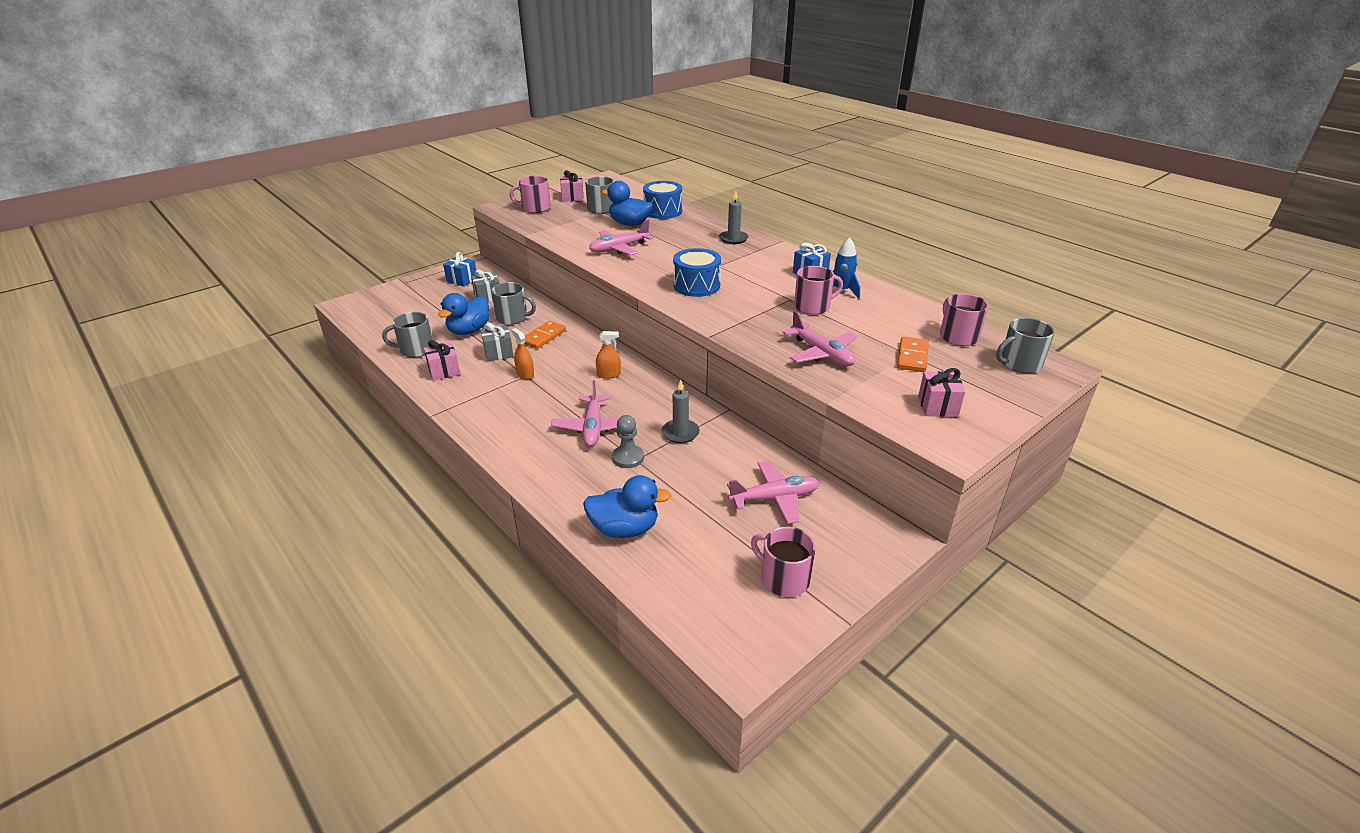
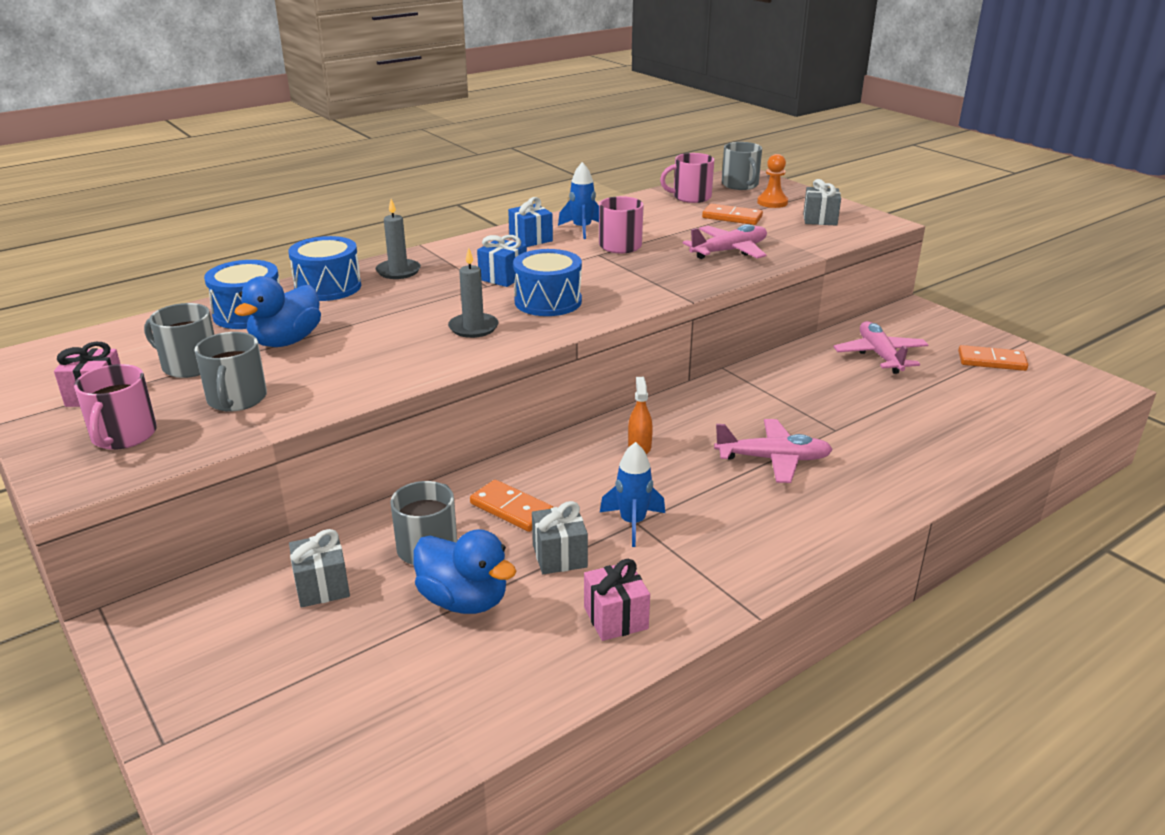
camera: 85 degrees left, 5 degrees down
(416, 349) = (526, 669): grey mug -> grey mug (236, 399)
(462, 280) = (212, 634): blue gift -> blue gift (503, 277)
(525, 374) = (632, 523): orange spray bottle -> blue rocket
(619, 248) = (391, 351): pink plane -> none
(624, 529) = (961, 439): blue duck -> none
(628, 458) = (833, 435): grey pawn -> none
(680, 433) = (776, 399): grey candle -> grey candle (473, 328)
(703, 224) = (328, 287): none -> blue drum
(783, 578) = (991, 361): pink mug -> orange domino
(937, 406) = (820, 219): pink gift -> grey gift
(974, 380) = (772, 202): none -> orange pawn

